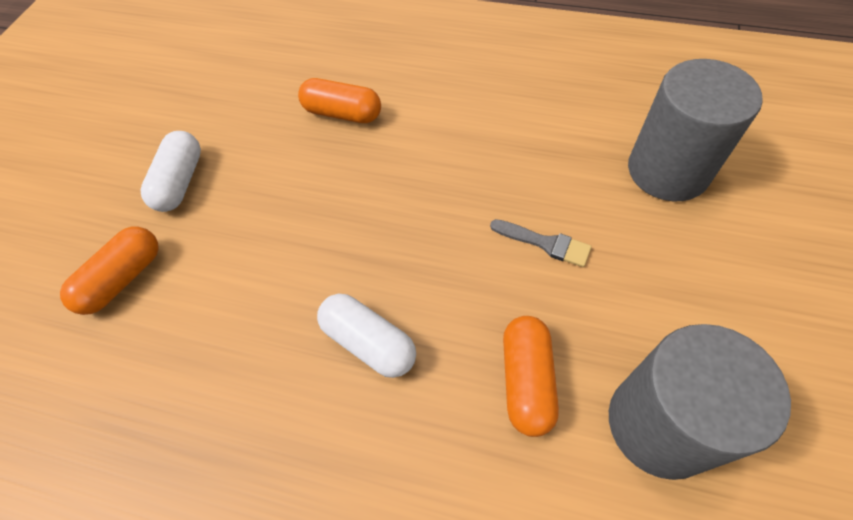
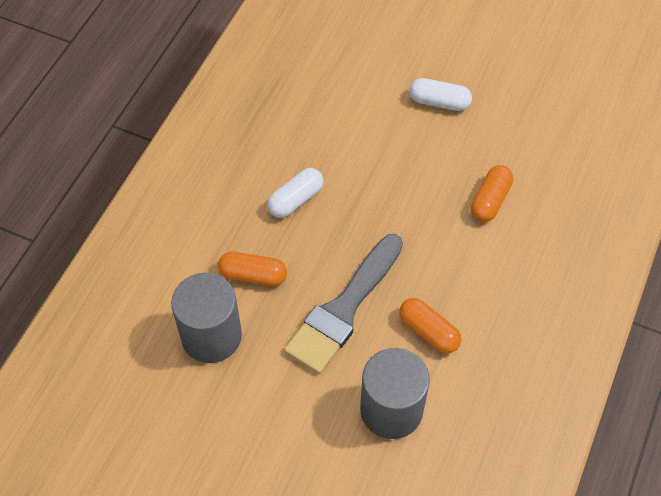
camera: 95 degrees right, 0 degrees up
(123, 279) = (367, 79): orange capsule -> orange capsule (428, 332)
(545, 243) = (344, 308): grey brush -> grey brush, size x2.45

